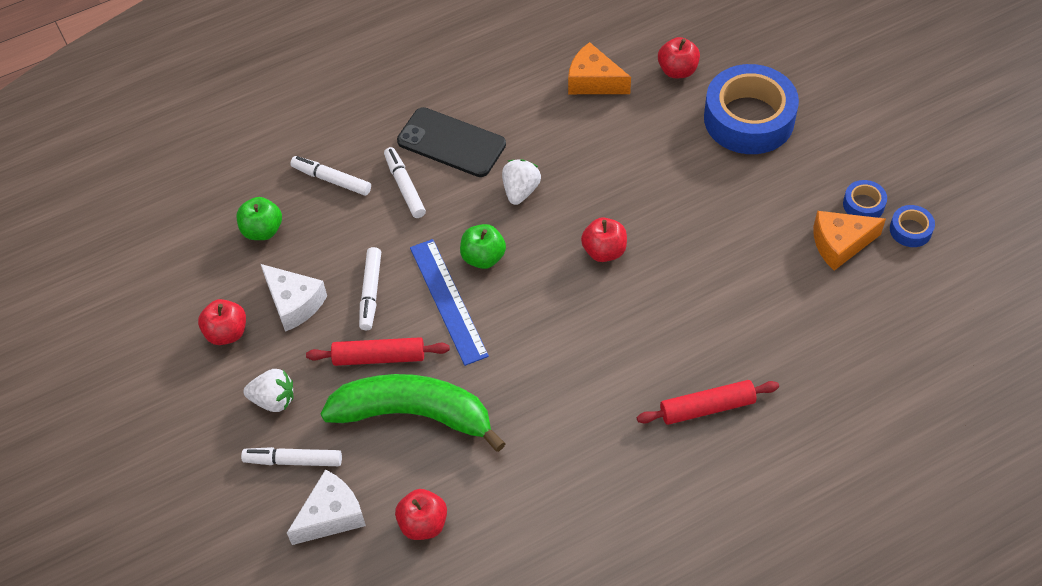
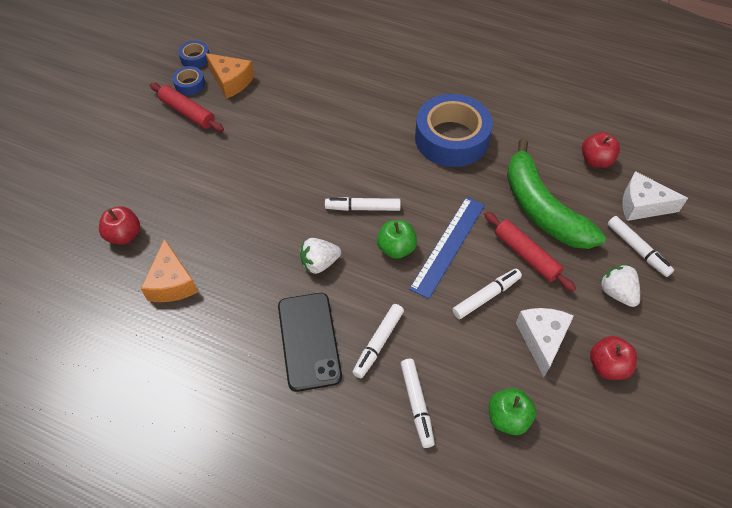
camera: 130 degrees left, 0 degrees up
(553, 260) = (363, 208): none -> white marker
(604, 251) = (332, 186): red apple -> none
(707, 407) = (399, 84): red rolling pin -> red rolling pin (187, 112)
(749, 119) = (150, 170): blue tape -> blue tape (451, 138)

